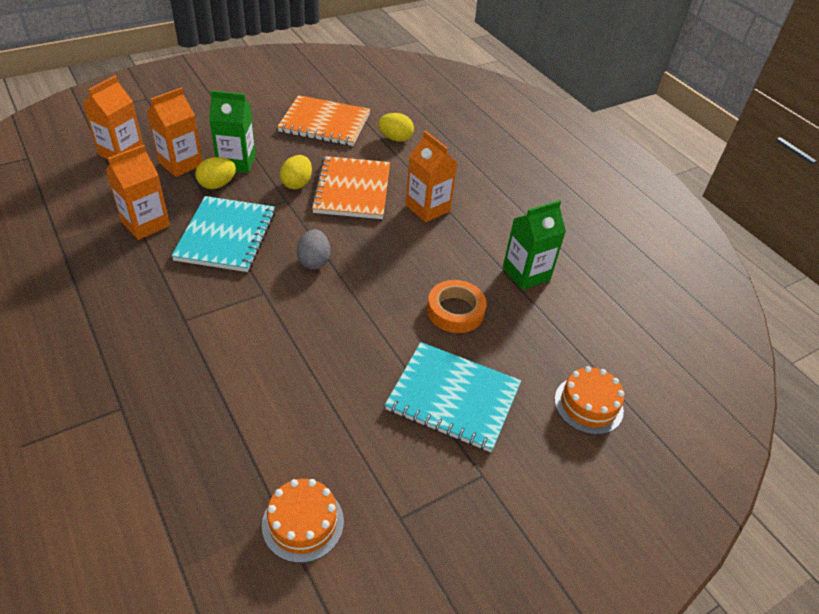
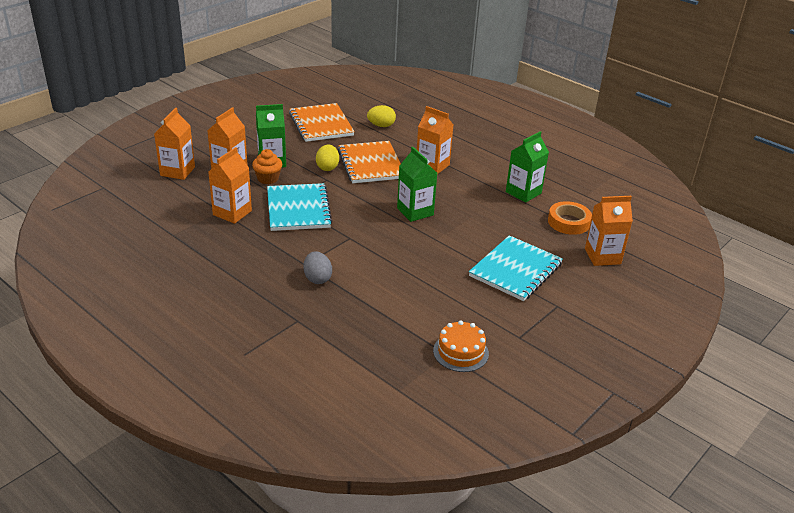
camera: 15 degrees left, 10 degrees down
(217, 185) = (268, 178): yellow egg -> orange cupcake
(314, 261) = (373, 212): grey egg -> grey egg (317, 278)
(324, 123) = (321, 124): orange notebook -> orange notebook turned 75 degrees clockwise
(368, 272) = (415, 212): none -> green carton
(453, 398) = (515, 270): turquoise notebook -> turquoise notebook turned 60 degrees counterclockwise
(455, 311) = (488, 223): orange tape -> orange tape (568, 222)
(588, 405) = (602, 256): orange cake -> orange carton

